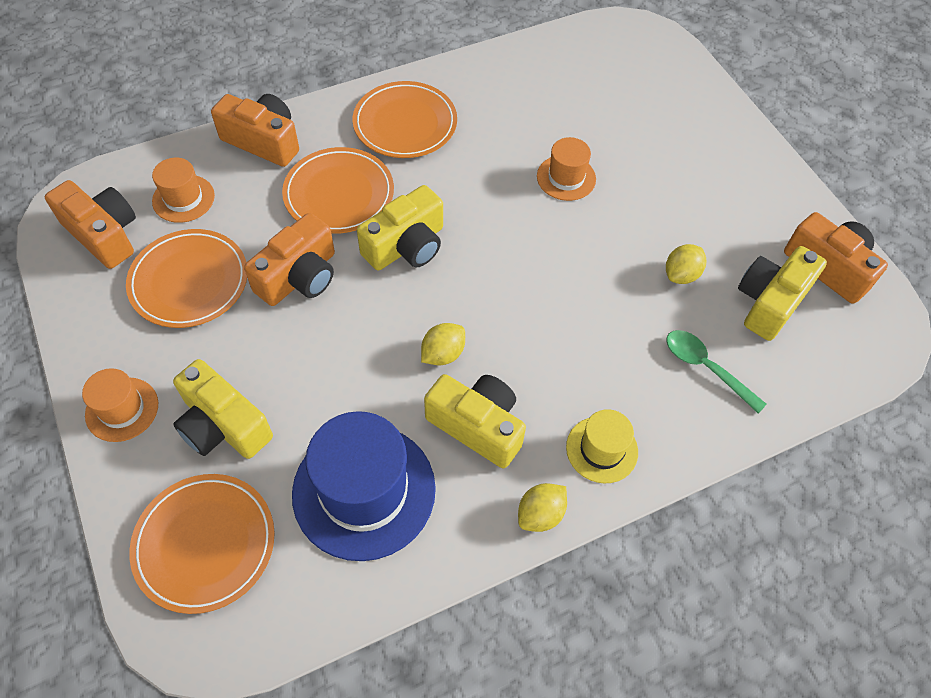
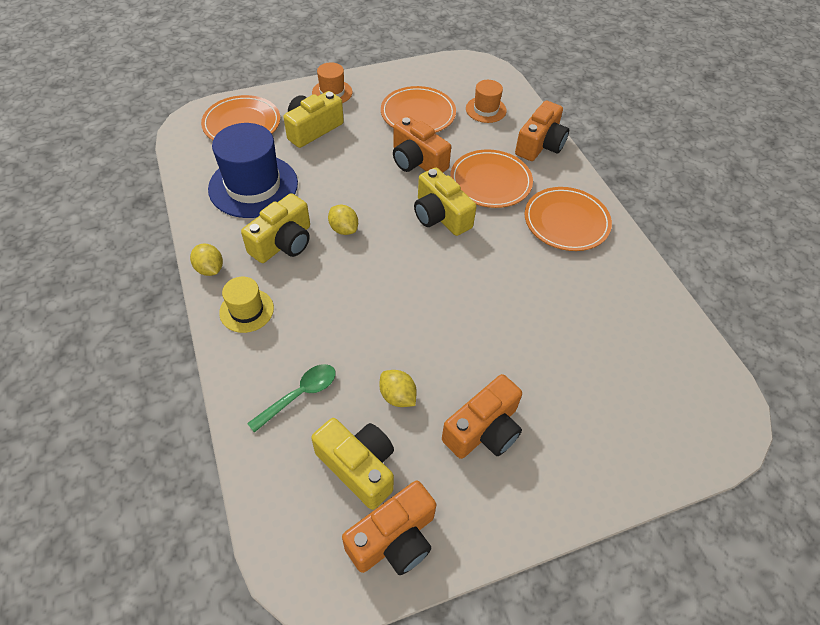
camera: 95 degrees right, 5 degrees down
(104, 234) = (457, 79): orange camera -> orange camera (484, 430)
(566, 178) = (511, 324): orange hat -> none

